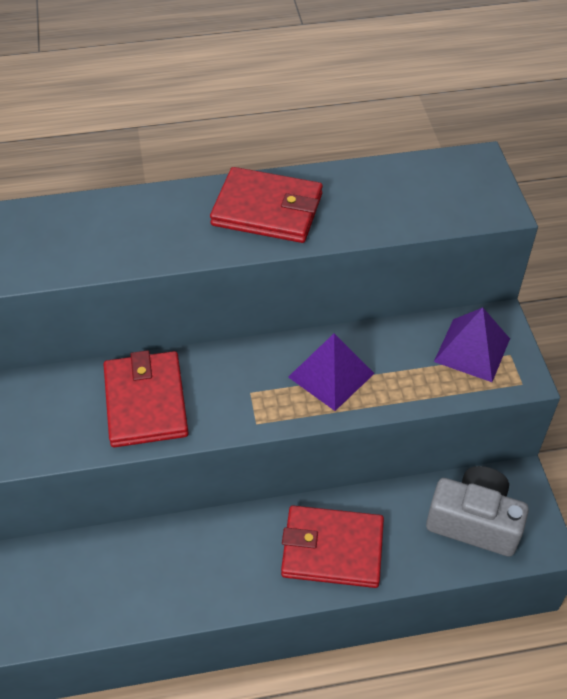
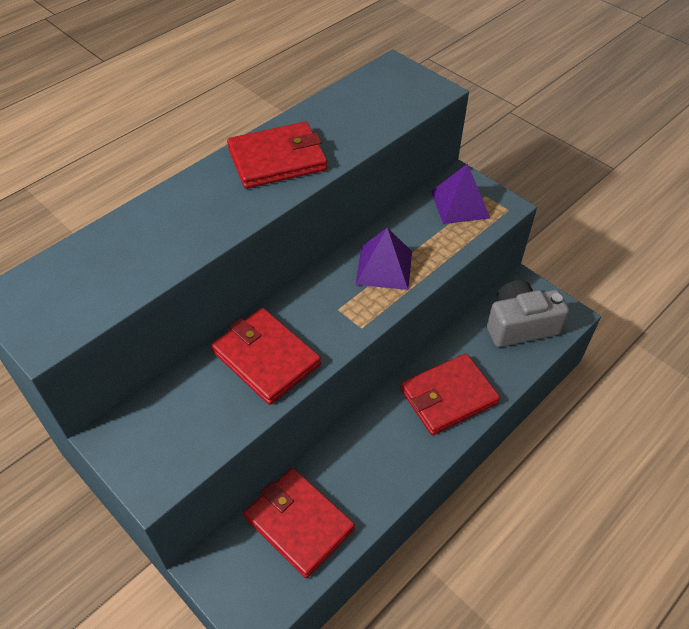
camera: 35 degrees left, 0 degrees up
(95, 578) = (299, 523): none -> red wallet

